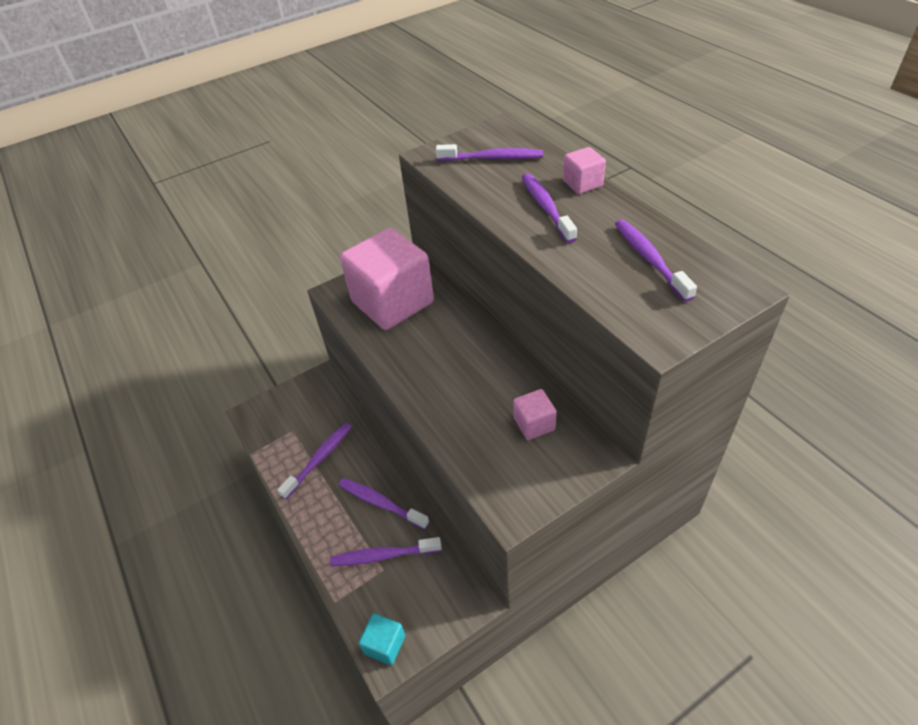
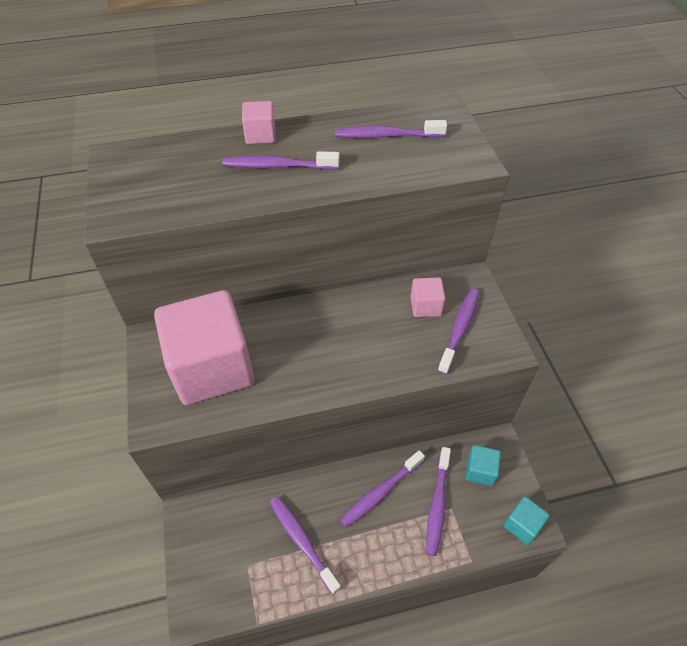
camera: 75 degrees left, 5 degrees up
(433, 587) = (480, 471): none -> turquoise cube
(493, 158) = (167, 175): purple toothbrush -> purple toothbrush (459, 329)

